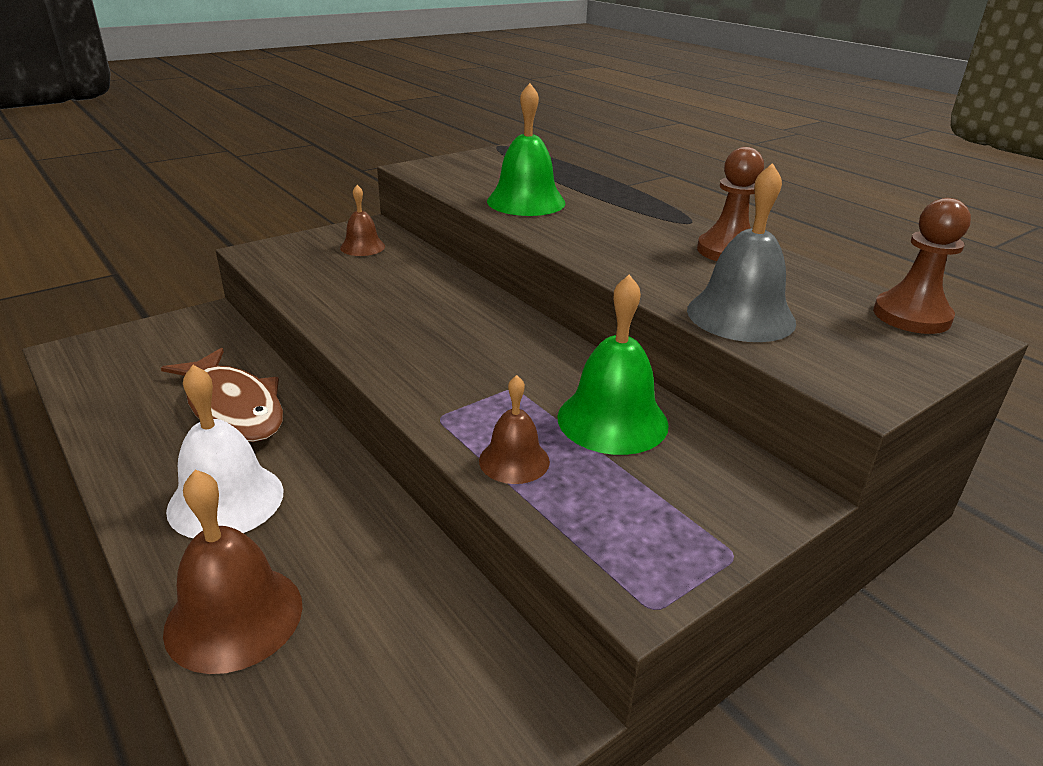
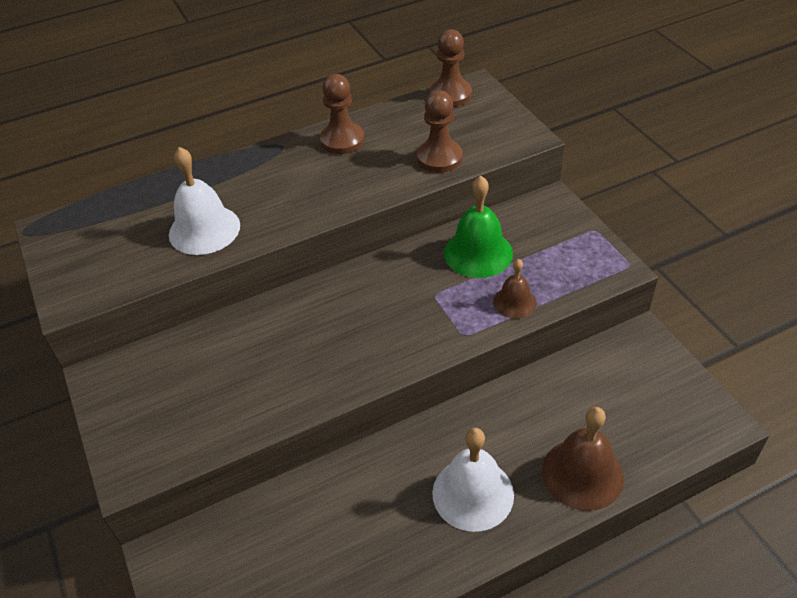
camera: 75 degrees left, 15 degrees up
(233, 408) = (350, 505): brown fish -> none
(362, 247) = (154, 381): brown bell -> none
(526, 202) = (204, 229): green bell -> white bell
(740, 315) = (439, 158): grey bell -> brown pawn

